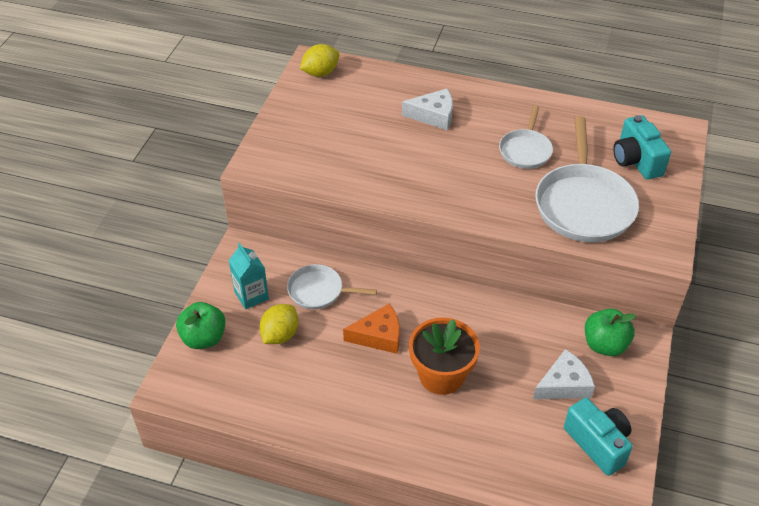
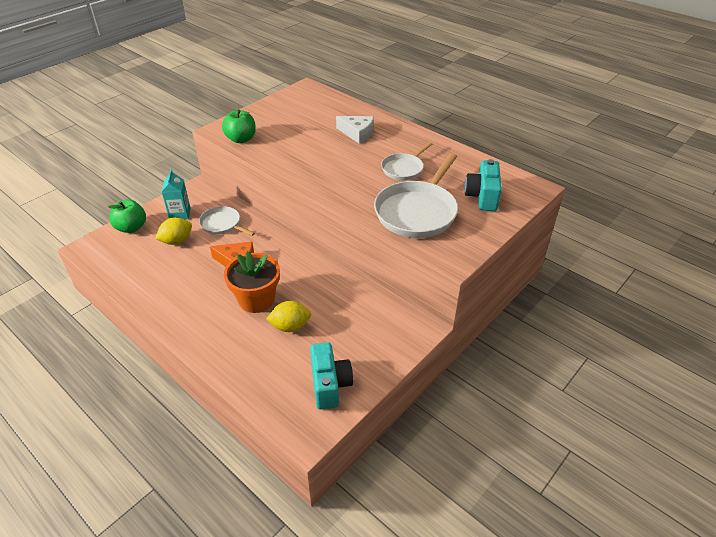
camera: 25 degrees right, 5 degrees down
(320, 73) = (305, 94): yellow lemon -> yellow lemon (290, 326)
(564, 384) = (337, 336): white cheese -> none
(605, 345) = (389, 322): green apple -> green apple (241, 139)

